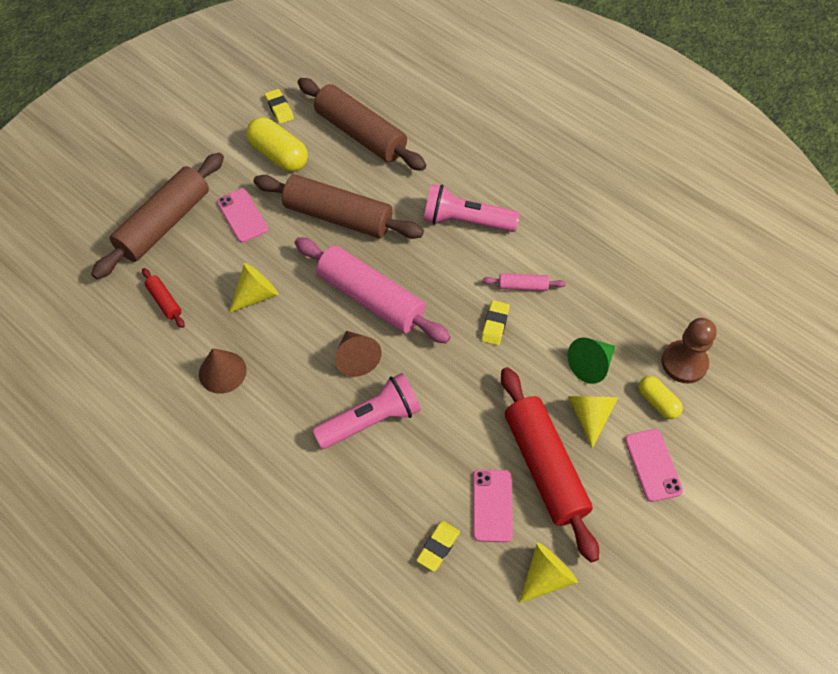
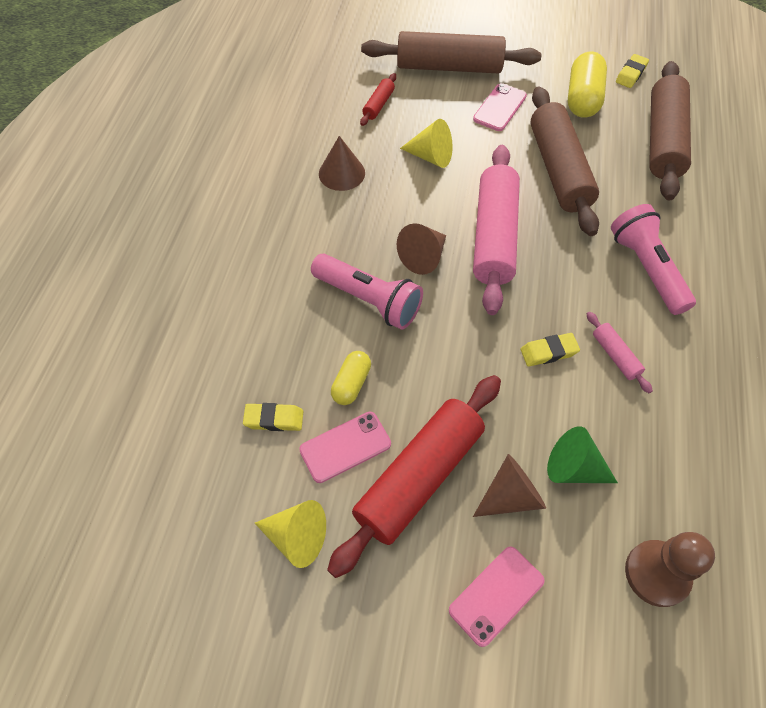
camera: 60 degrees right, 0 degrees up
(589, 415) = (510, 495): yellow cone -> brown cone
(657, 402) = (580, 564): yellow capsule -> yellow capsule (351, 383)

